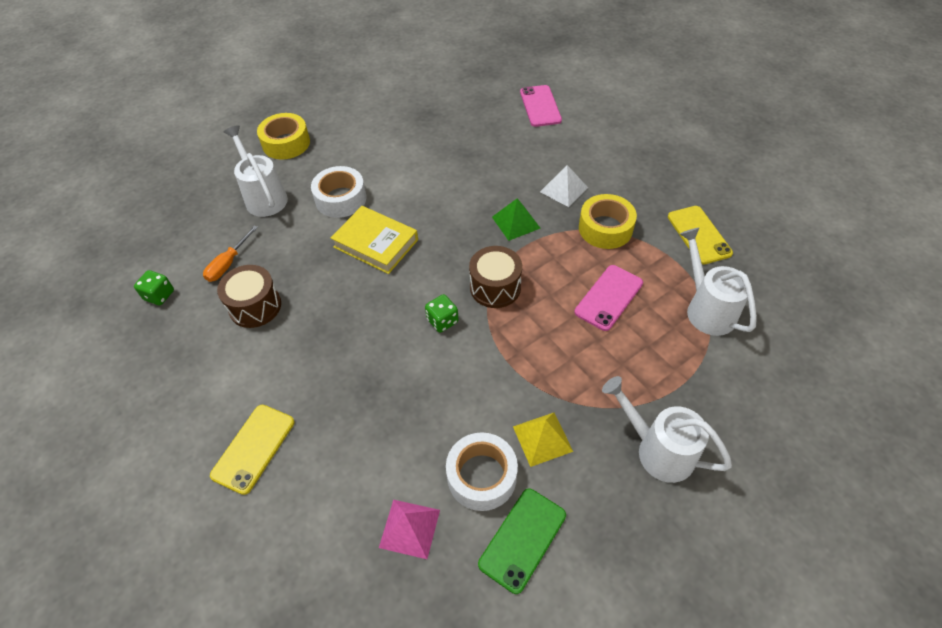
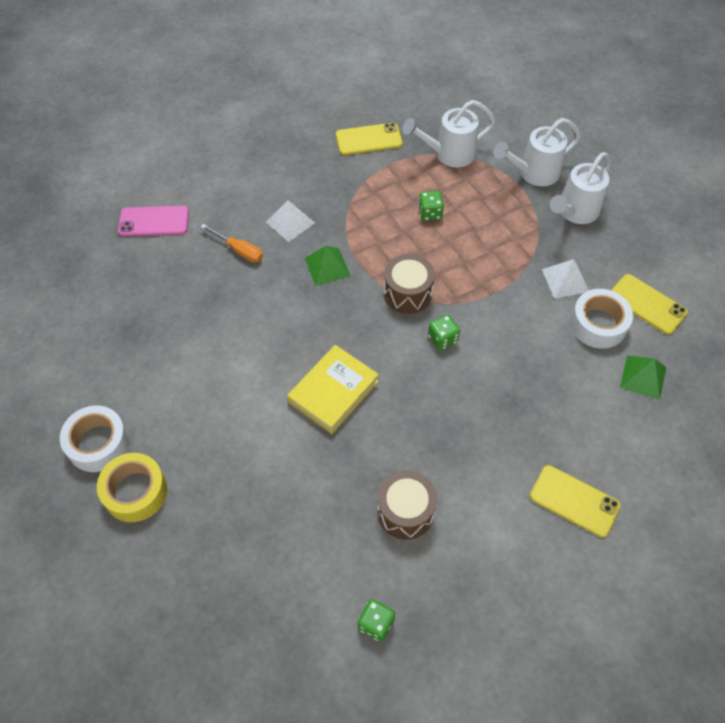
camera: 85 degrees left, 5 degrees up
(228, 263) = (338, 547): orange screwdriver -> orange screwdriver (239, 250)
(264, 197) = (232, 513): white watering can -> white watering can (533, 173)
(341, 199) = (256, 426): white tape -> white tape (98, 443)
(410, 528) = (643, 377): pink pyramid -> green pyramid
(522, 539) = (647, 304): green phone -> yellow phone
(542, 438) = (565, 280): yellow pyramid -> white pyramid
(605, 228) = (349, 200): yellow tape -> none
(609, 297) = (430, 213): pink phone -> green dice

